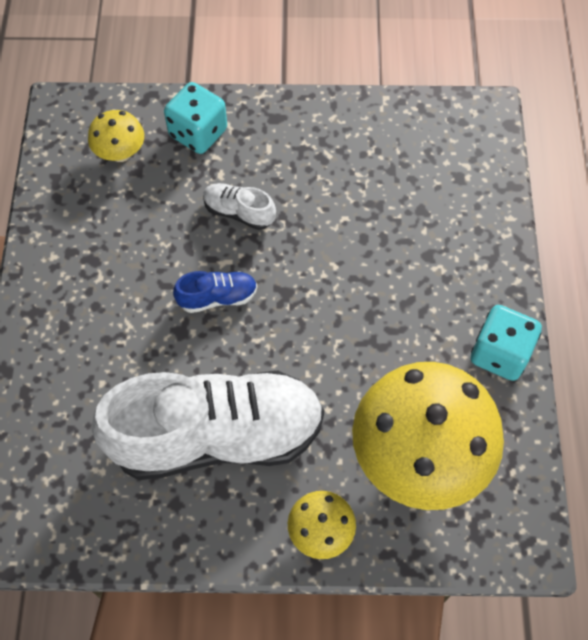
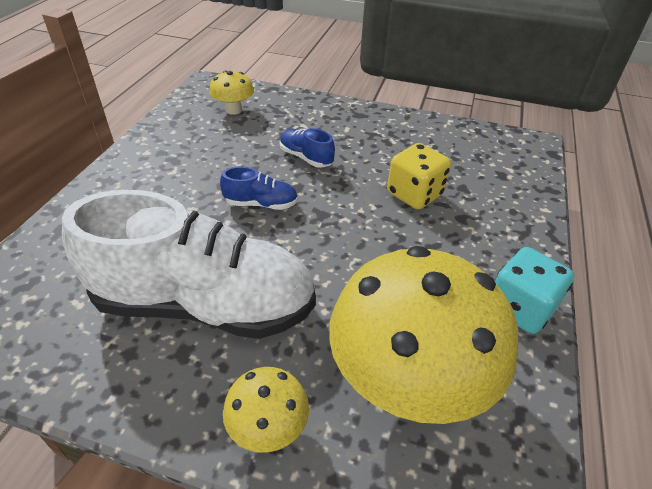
camera: 15 degrees right, 20 degrees down
(198, 133) = (296, 111): turquoise dice -> none
(239, 212) = (306, 157): white shoe -> blue shoe
(373, 236) = (414, 194): none -> yellow dice

